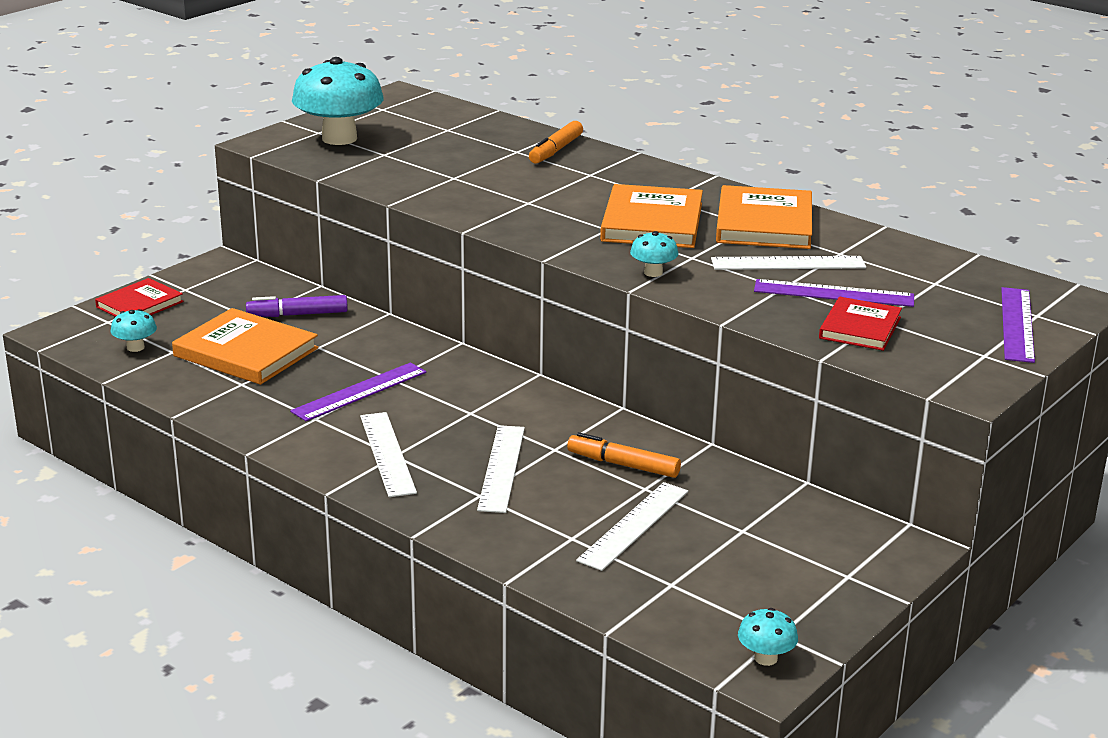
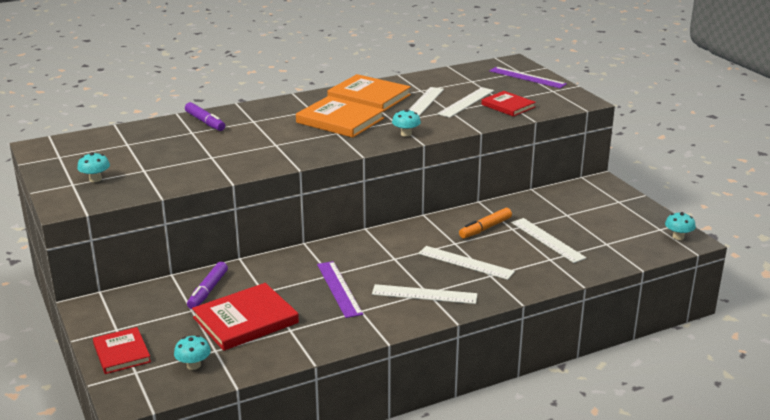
camera: 65 degrees left, 0 degrees up
(246, 352) = (245, 320): orange book -> red book
(339, 138) = (95, 179): turquoise mushroom -> turquoise mushroom, size x0.45
(555, 150) = (205, 122): orange marker -> purple marker
(833, 293) = (466, 102): purple ruler -> white ruler

